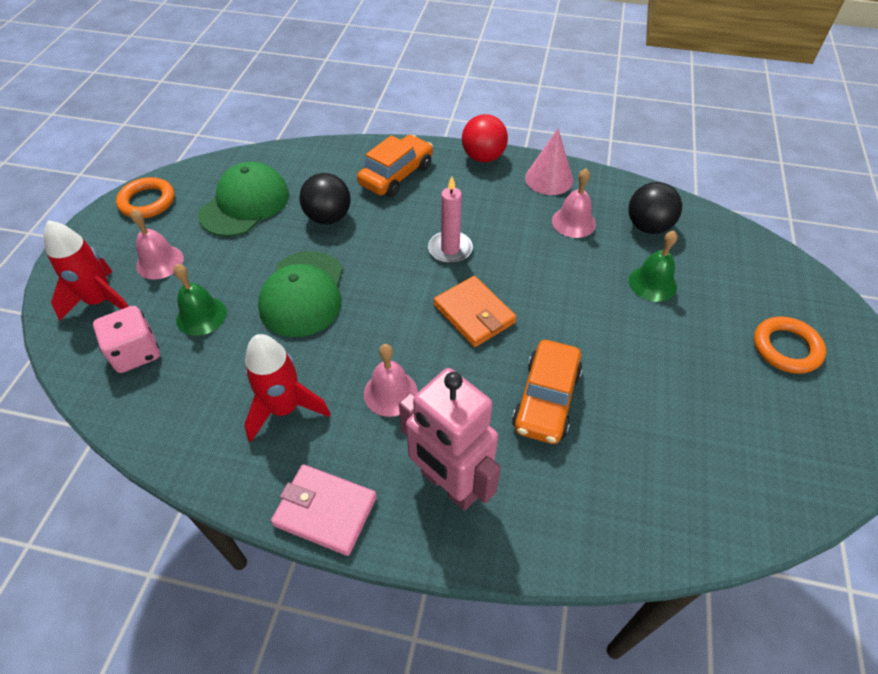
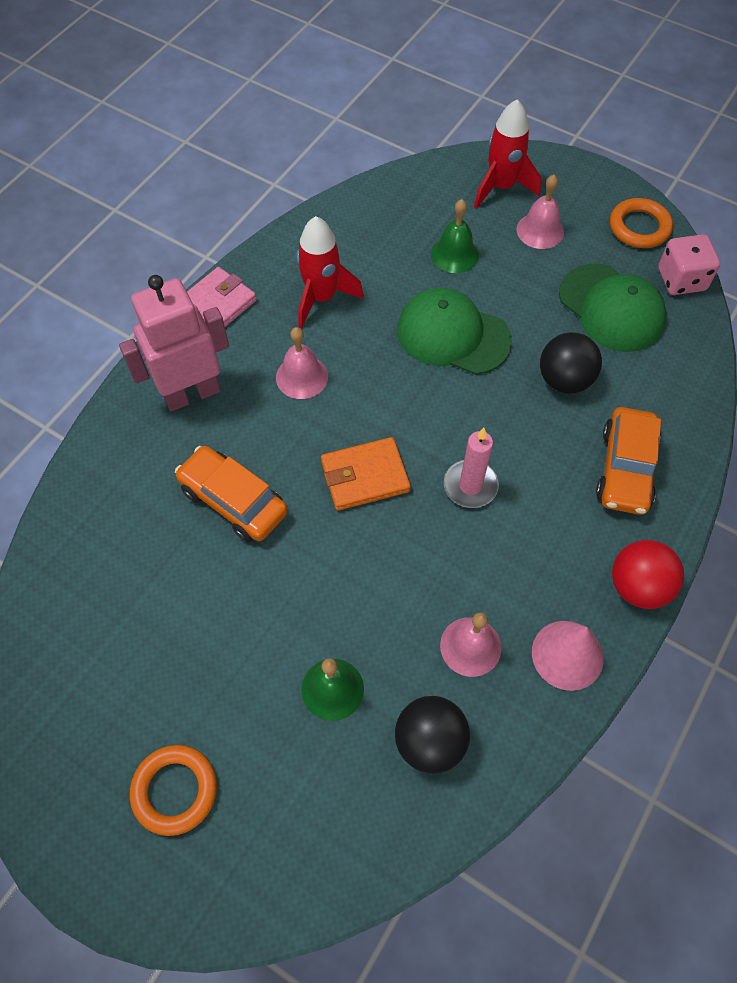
camera: 110 degrees right, 10 degrees up
(136, 353) = (428, 207): pink dice -> pink dice (681, 280)
(396, 175) = (625, 469): orange car -> orange car turned 45 degrees clockwise

